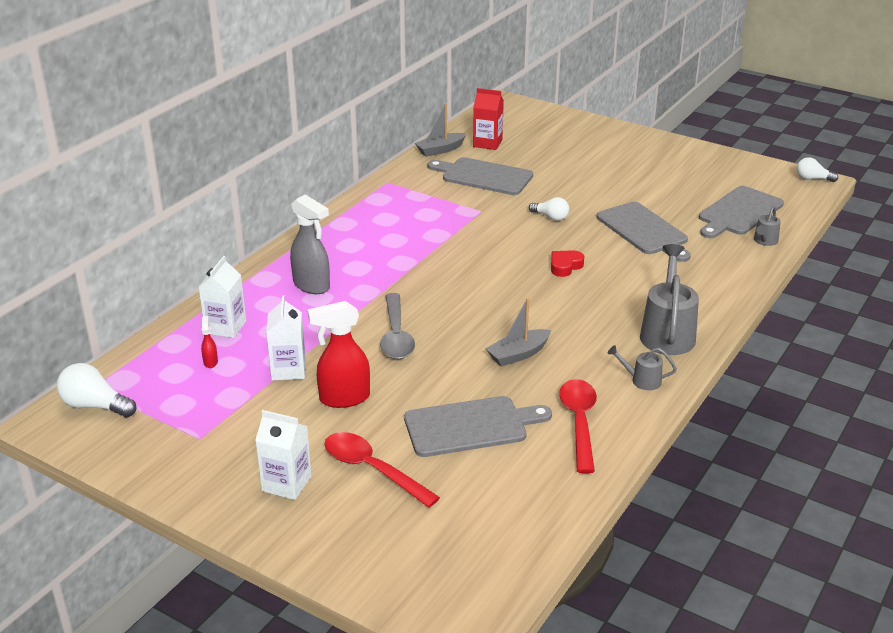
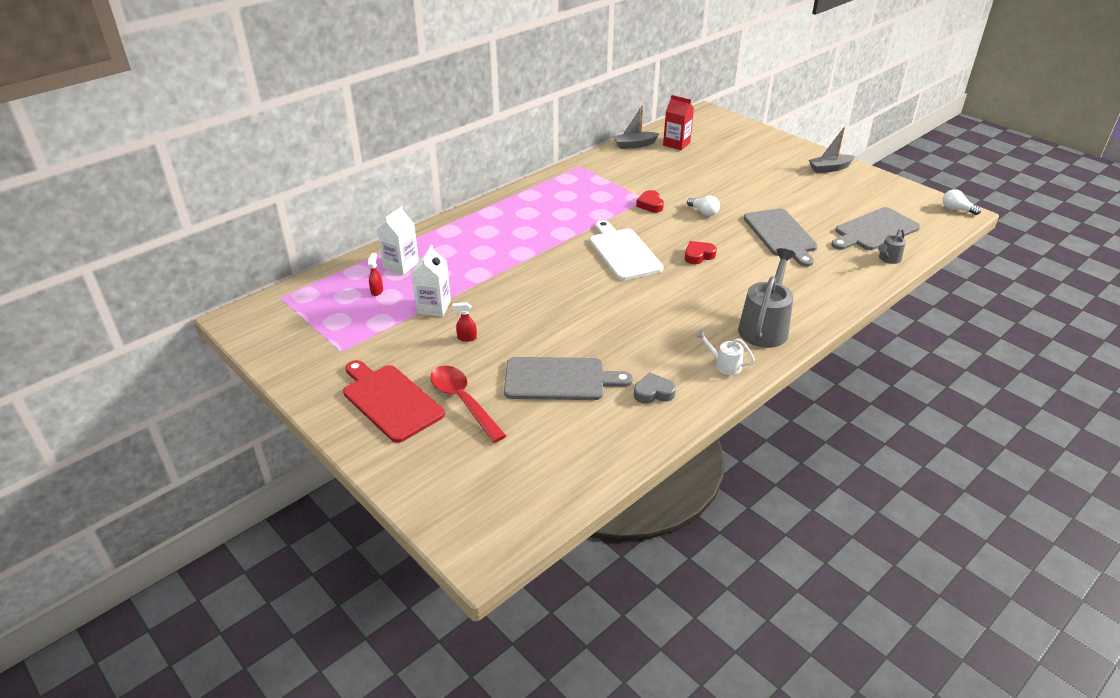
camera: 15 degrees right, 5 degrees up
(95, 406) = (276, 312): white light bulb -> none
(286, 484) = (390, 400): white carton -> red cutting board
(312, 286) = (482, 241): grey spray bottle -> none
(344, 398) = (466, 338): red spray bottle -> red spray bottle, size x0.46
(396, 335) = (531, 292): grey spoon -> none
(481, 275) = (623, 252): none -> white cutting board
(483, 176) = (661, 171): grey cutting board -> none
(488, 217) = (650, 205): none -> red heart
(518, 354) = (626, 325): grey boat -> grey boat (829, 168)
(579, 423) = (653, 393): red spoon -> grey heart
(641, 380) = (724, 365): grey watering can -> white watering can

